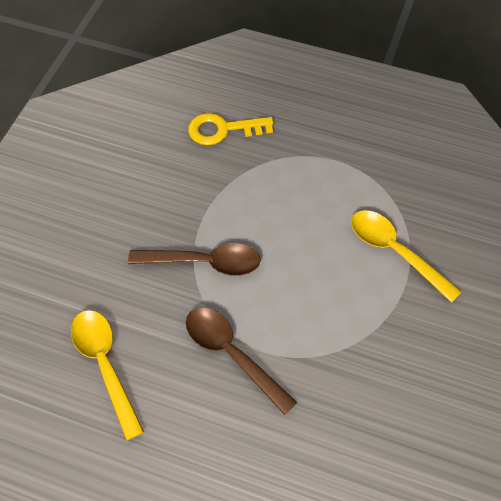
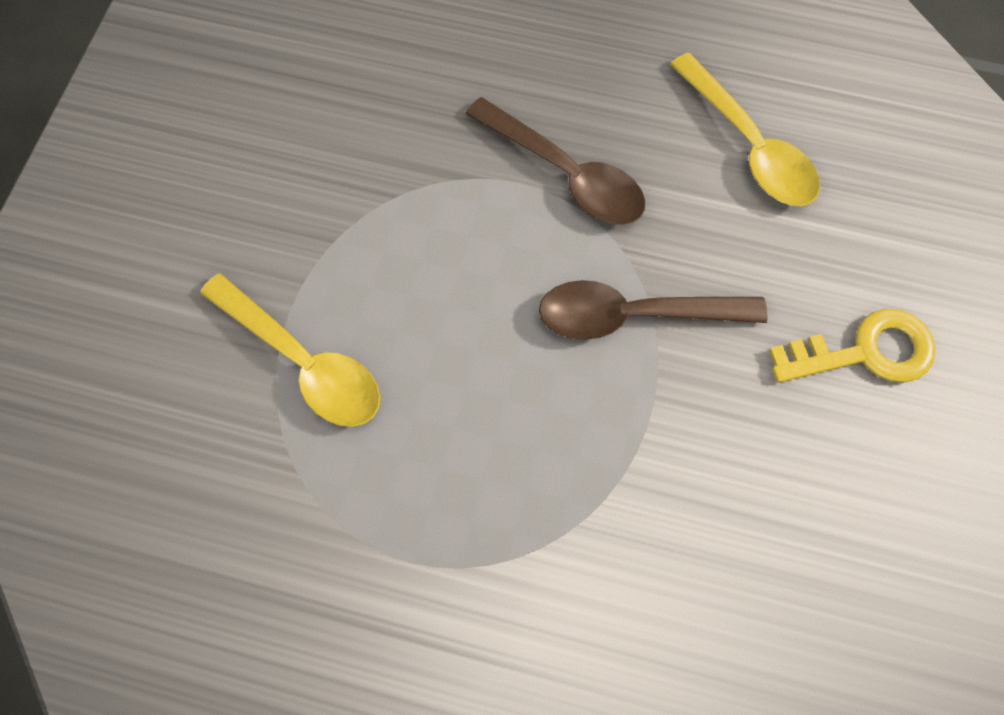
camera: 175 degrees right, 10 degrees up
(223, 129) = (651, 623): yellow key -> yellow key (864, 352)

